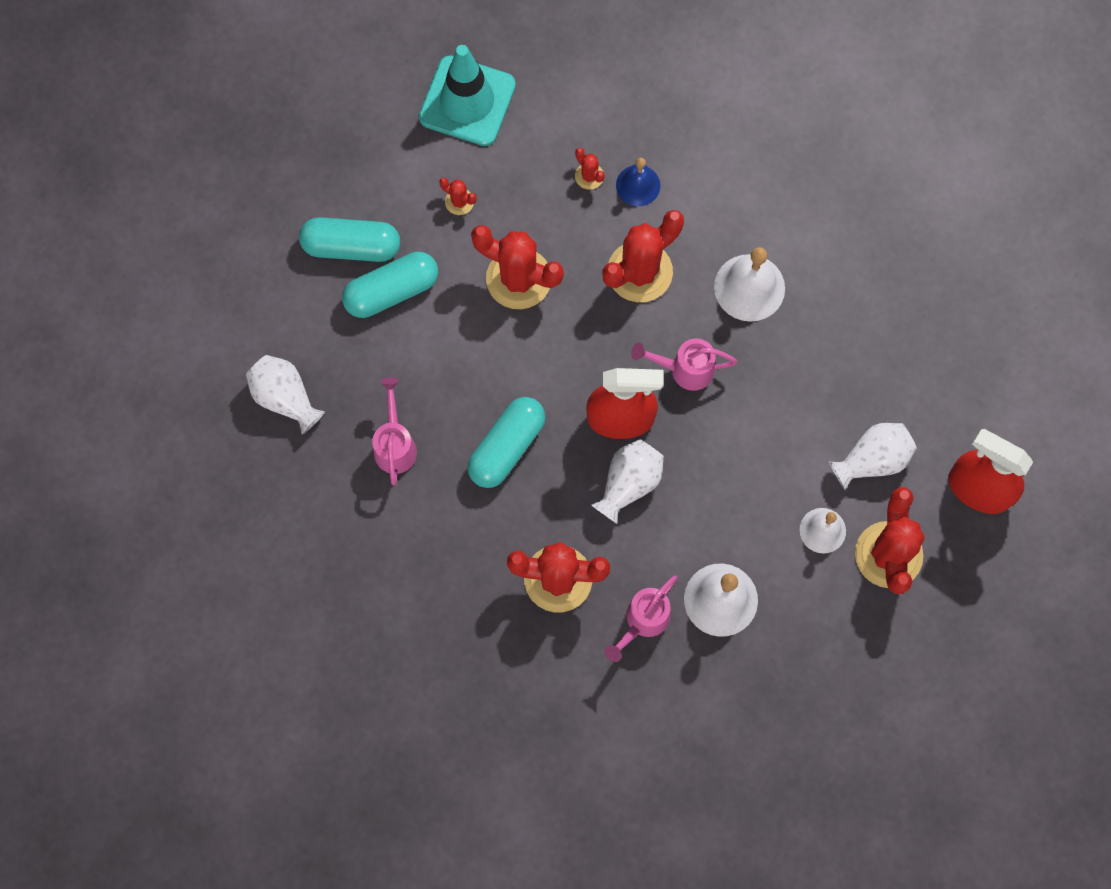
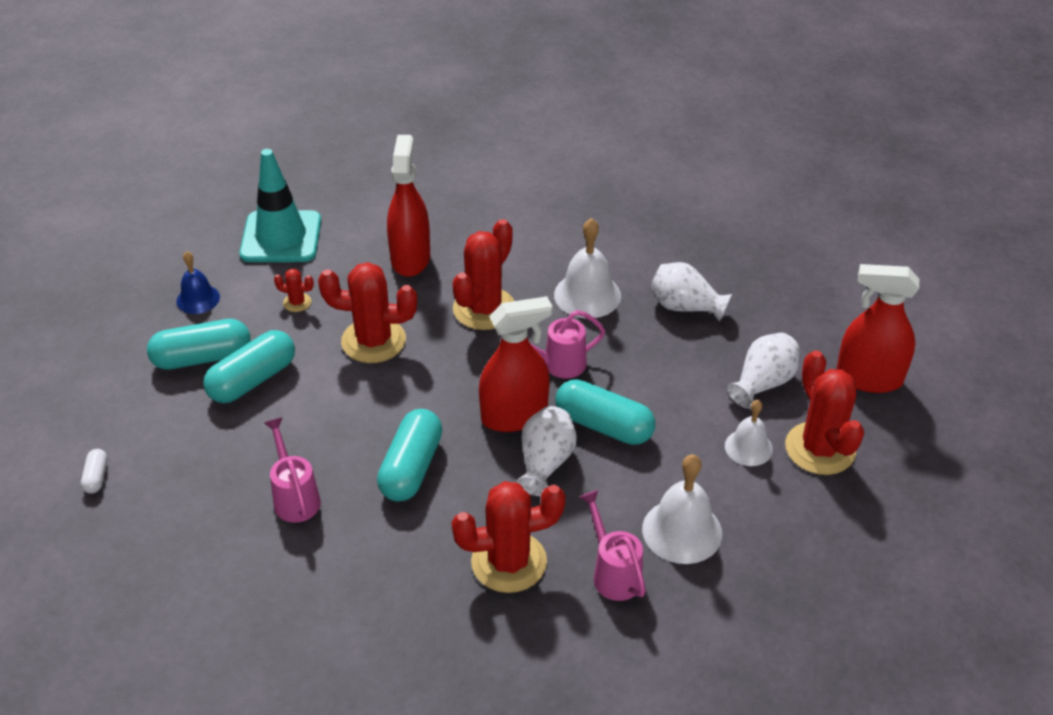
camera: 20 degrees left, 30 degrees down
(228, 362) = (96, 477): none -> white capsule
(285, 398) = (166, 490): white vase -> white vase (685, 307)
(589, 176) = (410, 258): red cactus -> red spray bottle
(638, 185) = (456, 254): blue bell -> blue bell (198, 299)
(643, 621) = (613, 573): pink watering can -> pink watering can turned 135 degrees clockwise
(699, 458) = (603, 425): none -> turquoise capsule

